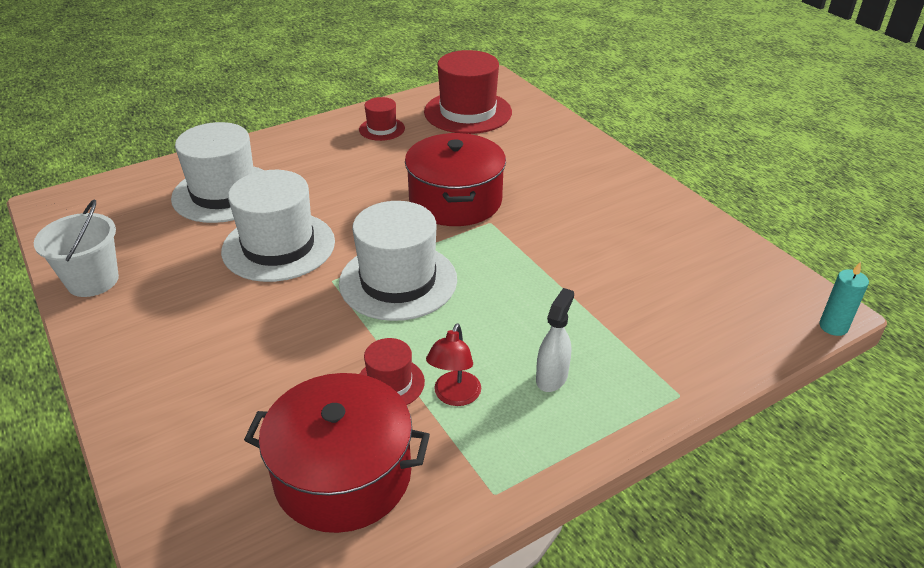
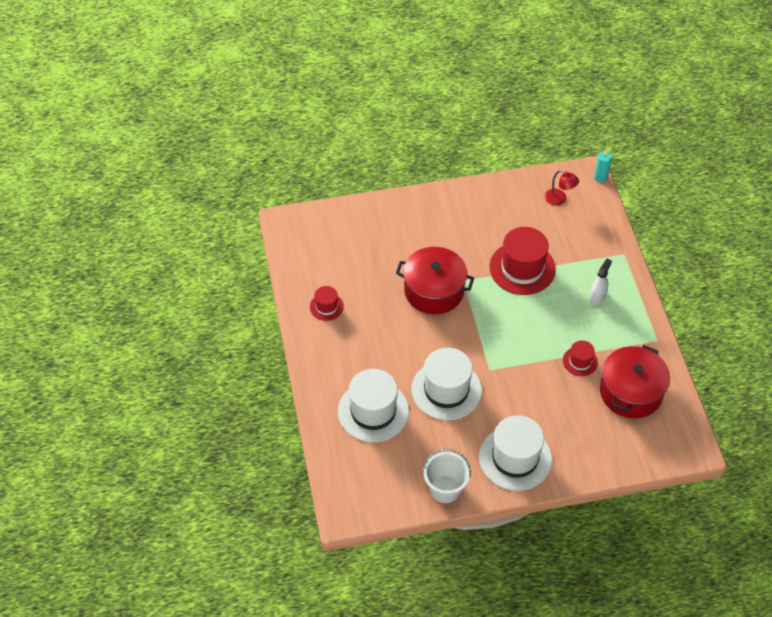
camera: 70 degrees left, 15 degrees up
(398, 281) = (502, 339): white hat -> white hat (515, 458)
(454, 396) = (597, 338): red lamp -> red lamp (559, 199)
(468, 112) = (325, 251): red hat -> red hat (522, 268)
(552, 377) = (597, 296): white spray bottle -> white spray bottle turned 75 degrees clockwise

